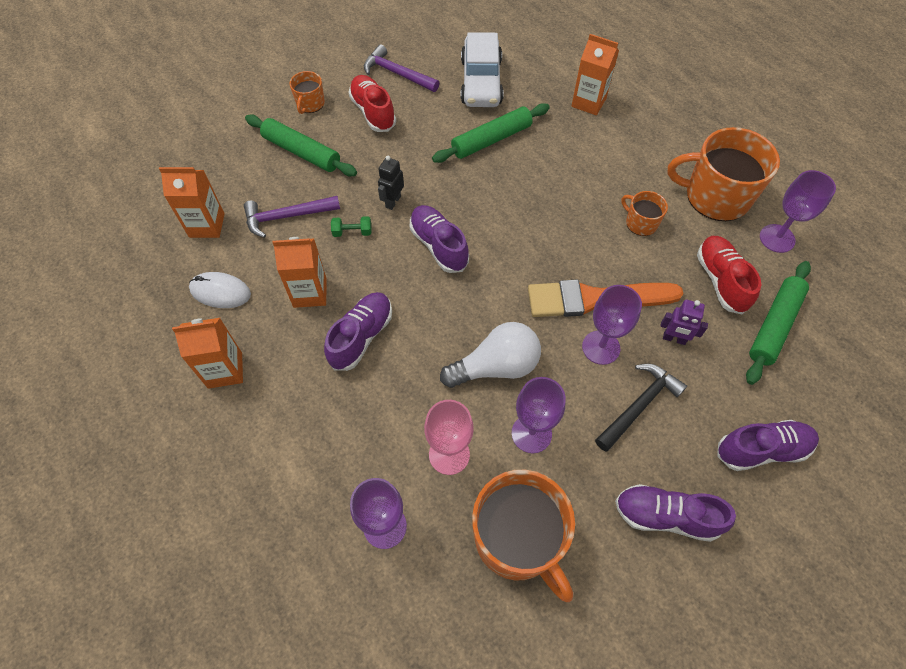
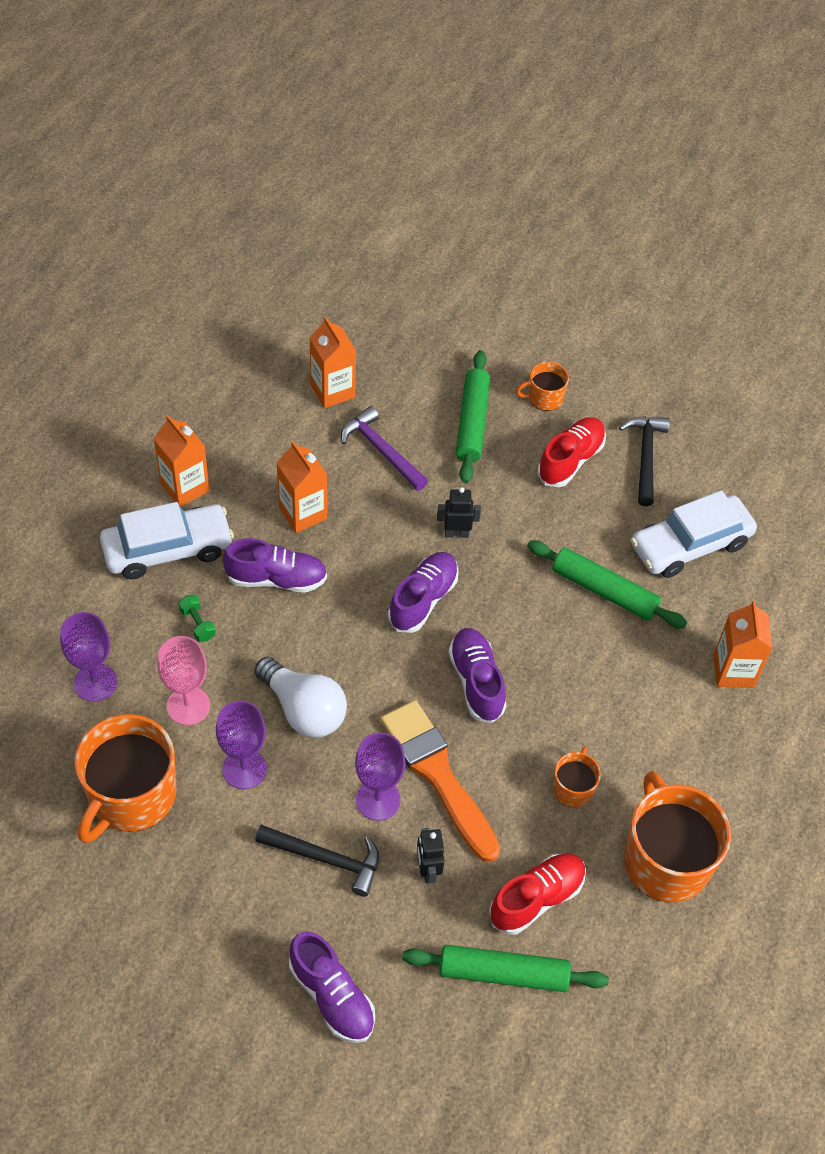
camera: 60 degrees right, 5 degrees down
(220, 292) = (264, 441): white mouse -> none
(280, 409) = (168, 549): none -> white car
(352, 232) = (395, 515): green dumbbell -> green dumbbell (197, 624)
(397, 73) = (645, 457): purple hammer -> black hammer
(665, 516) = (212, 920): purple shoe -> purple shoe (476, 682)
(674, 339) = (428, 870): purple robot -> black robot
(777, 238) = (639, 948): purple goblet -> none

